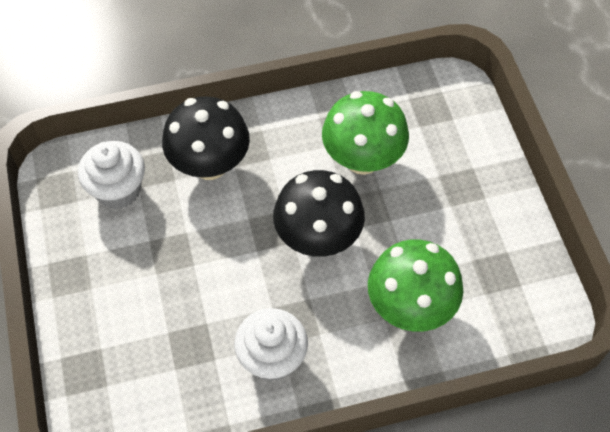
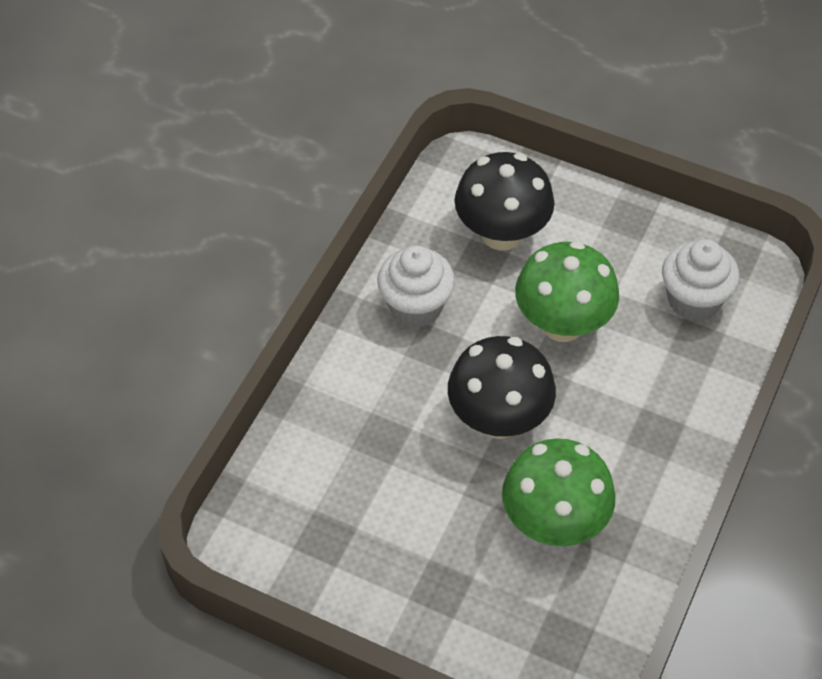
camera: 130 degrees right, 5 degrees down
(210, 164) = (662, 388): black mushroom -> black mushroom (501, 233)
(410, 307) = (361, 439): green mushroom -> green mushroom (562, 324)

